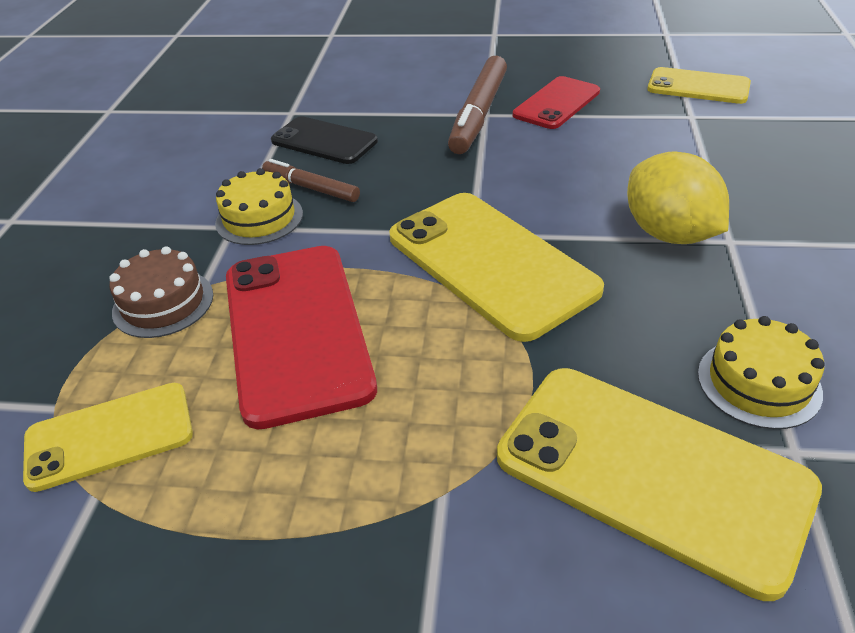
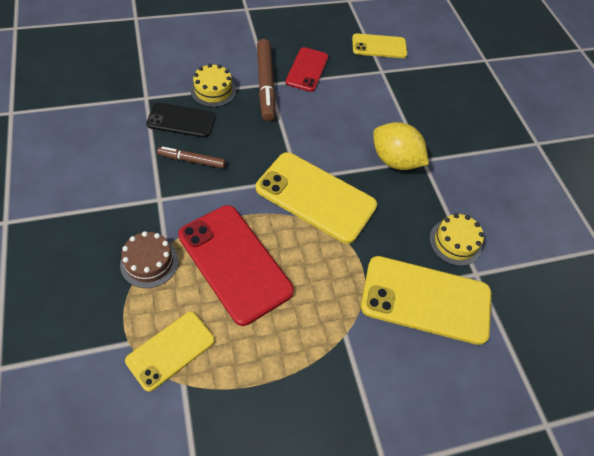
camera: 30 degrees left, 15 degrees up
(259, 218) = (172, 189): yellow cake -> yellow cake (213, 90)

